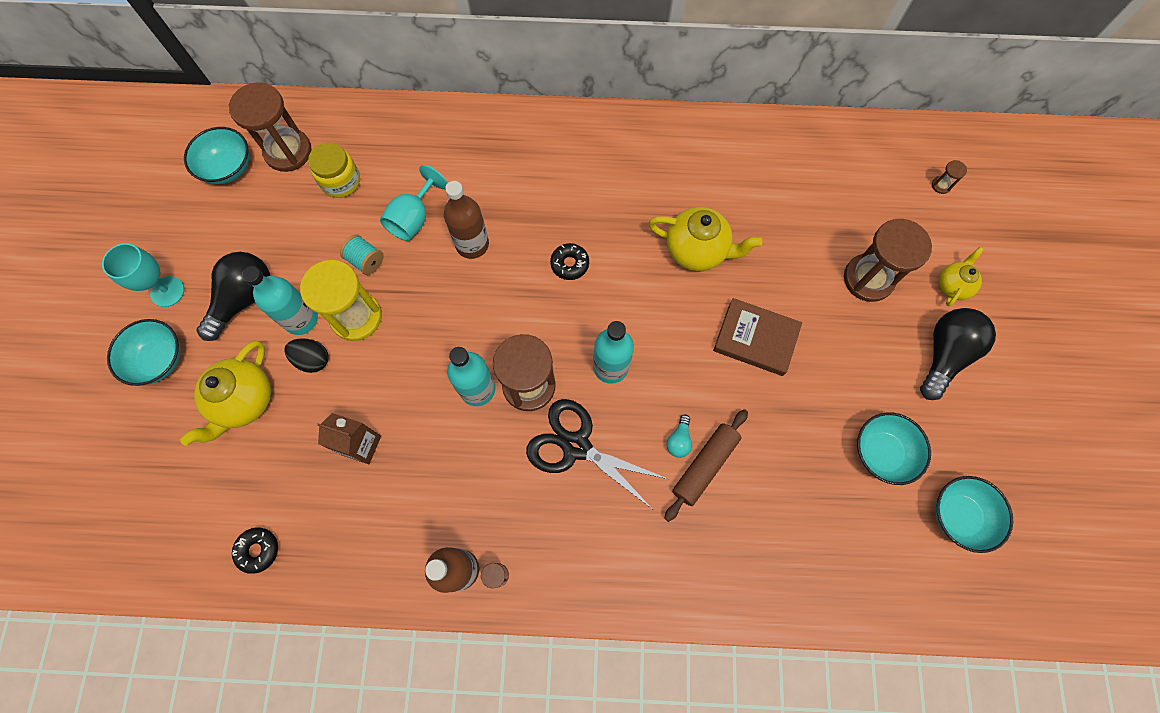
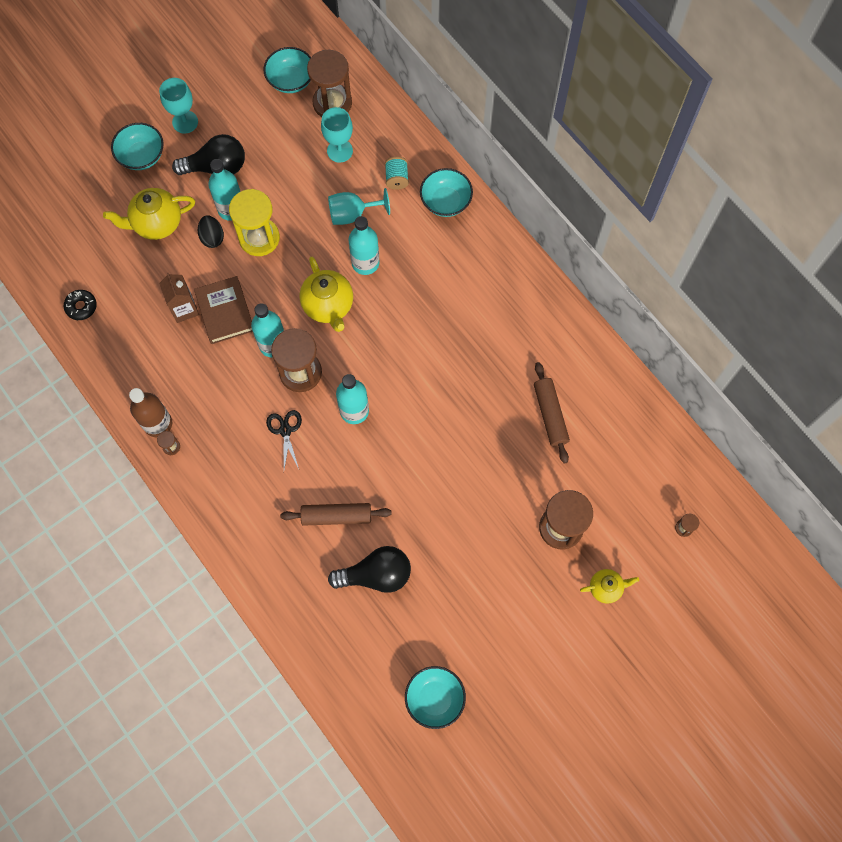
camera: 50 degrees right, 0 degrees up
(341, 181) = (339, 151): yellow jar -> turquoise goblet
(366, 261) = (300, 211): turquoise spool -> turquoise spool (396, 178)
(472, 244) = (365, 263): brown bottle -> turquoise bottle
(569, 264) = (403, 331): black donut -> none
(576, 446) = (285, 430): black scissors -> black scissors, size x0.58
(679, 440) = (340, 488): turquoise light bulb -> none
(697, 251) = (483, 402): yellow teapot -> yellow teapot (328, 306)
(754, 207) = (550, 415): none -> brown rolling pin
(755, 339) = (451, 485): brown book -> brown book (225, 312)
(882, 452) = (438, 620): turquoise bowl -> turquoise bowl (445, 201)
(944, 355) = (545, 616): black light bulb -> black light bulb (376, 575)

